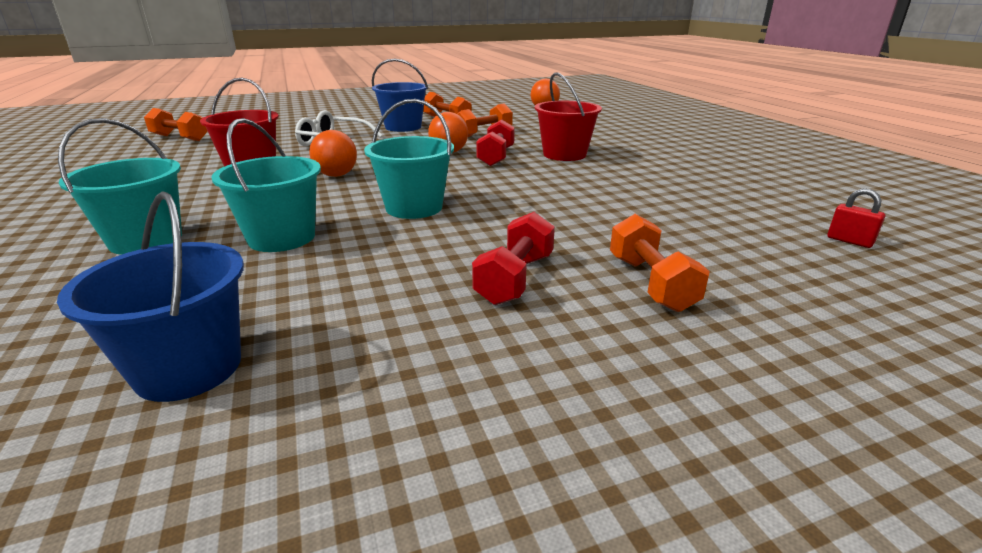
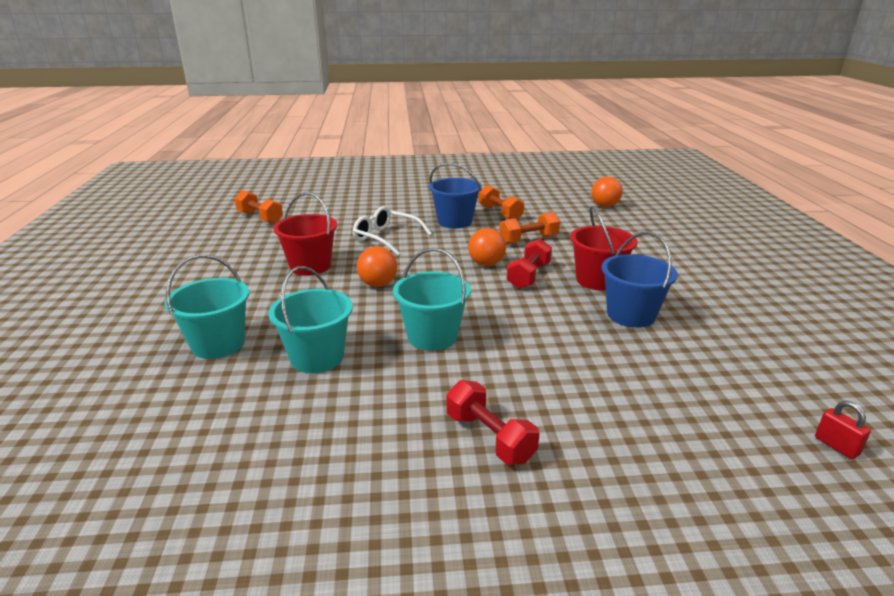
camera: 15 degrees right, 0 degrees up
(188, 368) = (229, 481): blue bucket -> blue bucket (631, 315)
(515, 279) = (490, 437): red dumbbell -> red dumbbell turned 75 degrees counterclockwise
(650, 283) = (606, 464): orange dumbbell -> none

